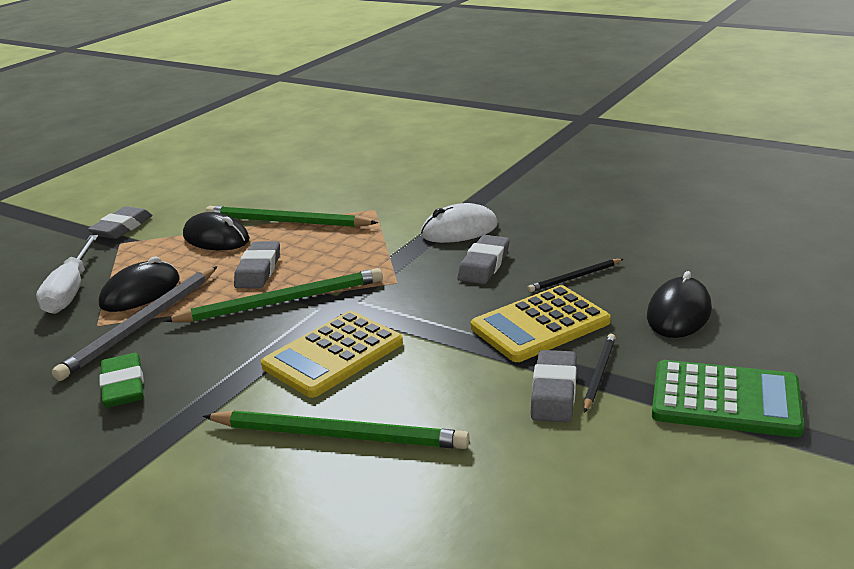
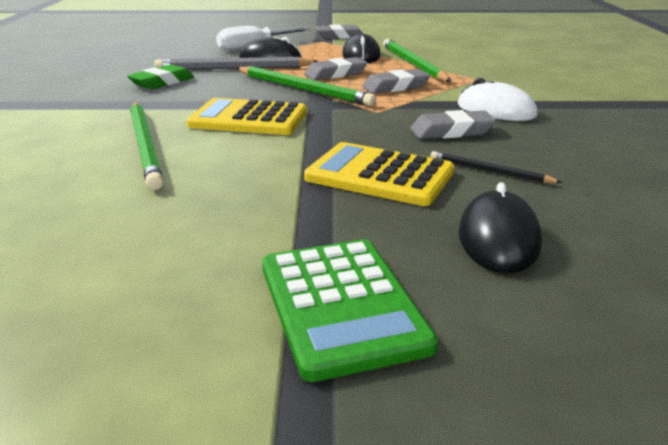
camera: 55 degrees right, 0 degrees up
(554, 392) = (270, 206): grey eraser -> grey eraser (395, 87)
(599, 373) = (323, 220): black pencil -> none
(678, 313) = (498, 238): black mouse -> black mouse turned 75 degrees counterclockwise

